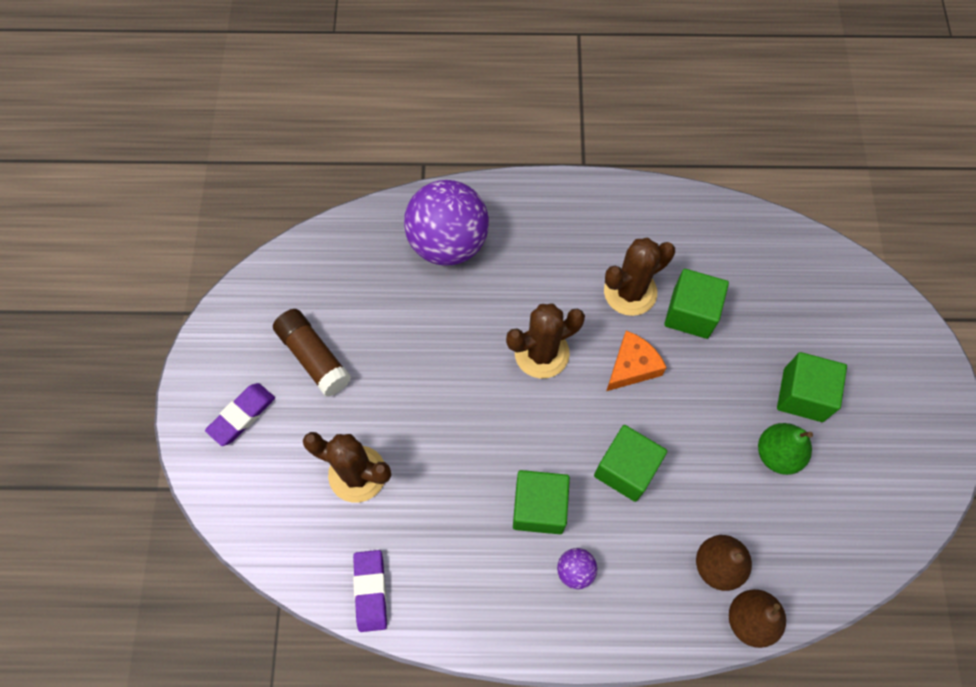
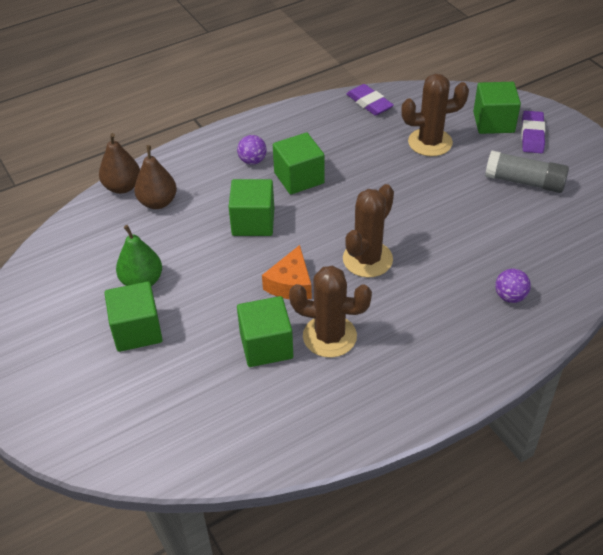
camera: 150 degrees right, 20 degrees down
(262, 462) = (493, 122): none -> green cube
(314, 357) = (524, 182): brown glue stick -> grey glue stick
(448, 243) = (510, 296): purple ball -> purple ball, size x0.42
(630, 292) = (329, 336): brown cactus -> brown cactus turned 75 degrees clockwise

